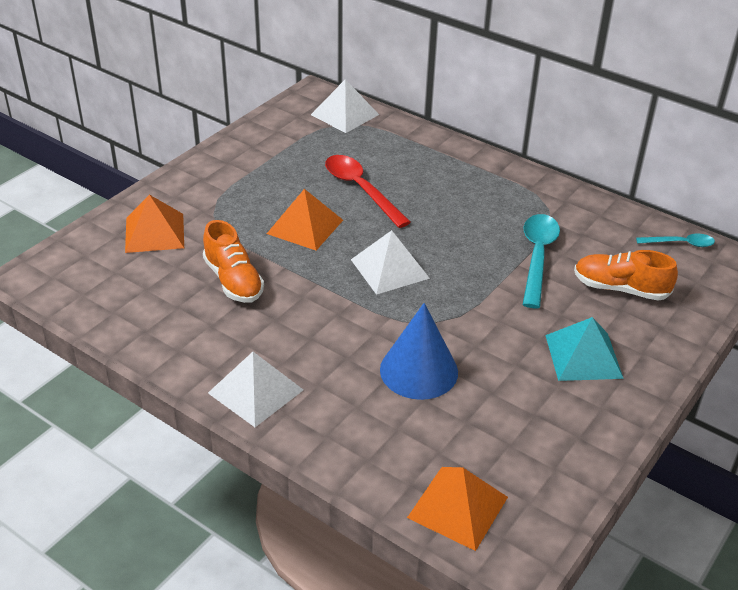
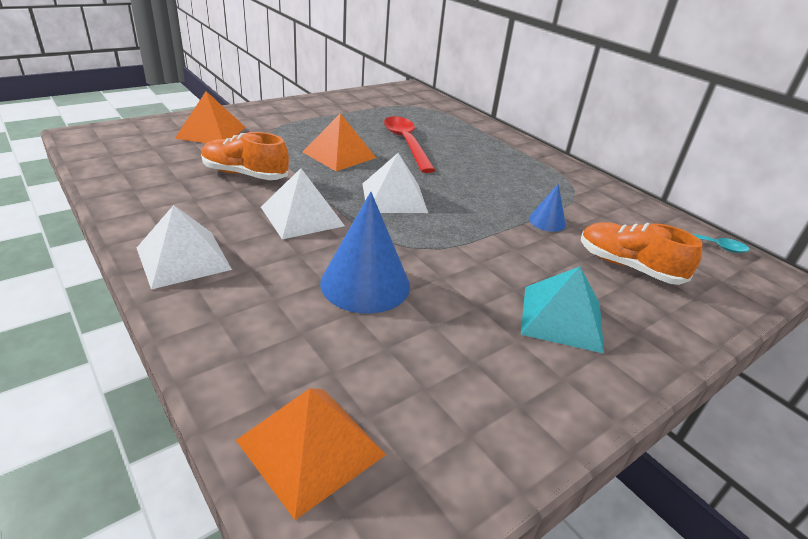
camera: 15 degrees right, 5 degrees down
(233, 281) = (245, 174): orange shoe -> orange shoe turned 120 degrees clockwise
(344, 114) = (425, 102): white pyramid -> white pyramid (302, 216)
(537, 257) = (547, 221): turquoise spoon -> blue cone

